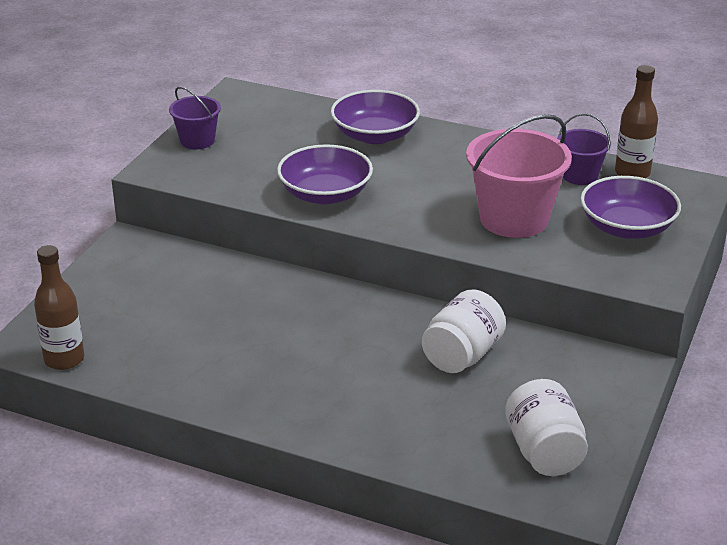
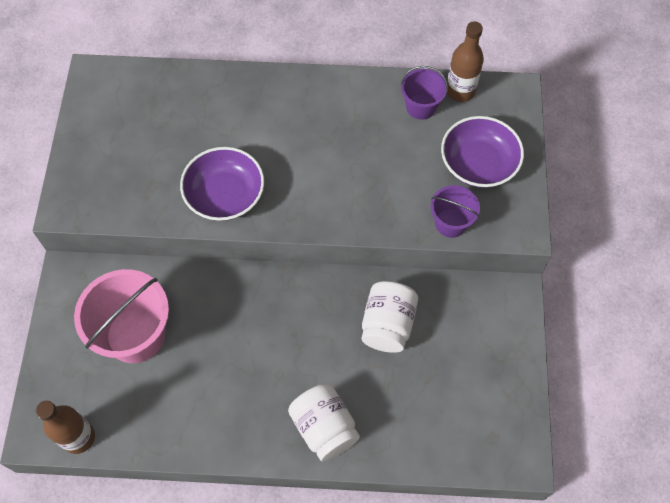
camera: 20 degrees left, 30 degrees up
(197, 141) = (86, 155): purple bucket -> purple bucket (450, 223)
(375, 135) = (236, 101): purple bowl -> none
(514, 219) = (388, 180): pink bucket -> pink bucket (135, 335)
(544, 452) = (482, 411): white jar -> white jar (324, 427)

